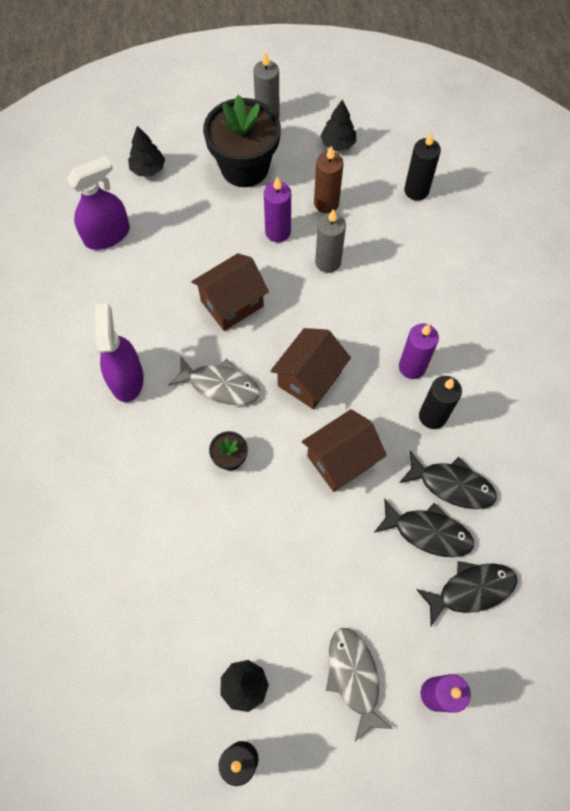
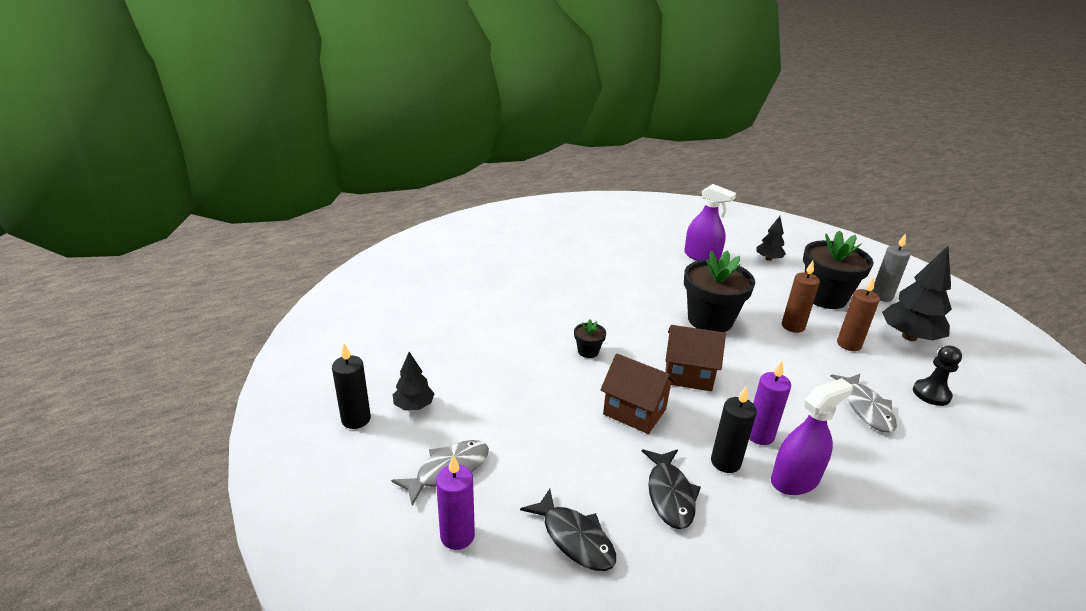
camera: 65 degrees right, 35 degrees down
(126, 378) = (608, 291): purple spray bottle -> purple spray bottle (795, 479)
(220, 385) = (641, 331): grey fish -> grey fish (866, 408)
(232, 303) = (710, 320): brown house -> black flower pot
(278, 232) = (793, 326): purple candle -> brown candle
(328, 262) = (799, 359): grey candle -> none
(338, 144) = (909, 337): black tree -> black tree, size x1.81
(416, 190) = (931, 394): black candle -> black pawn
(428, 532) = (610, 488): black fish -> none

